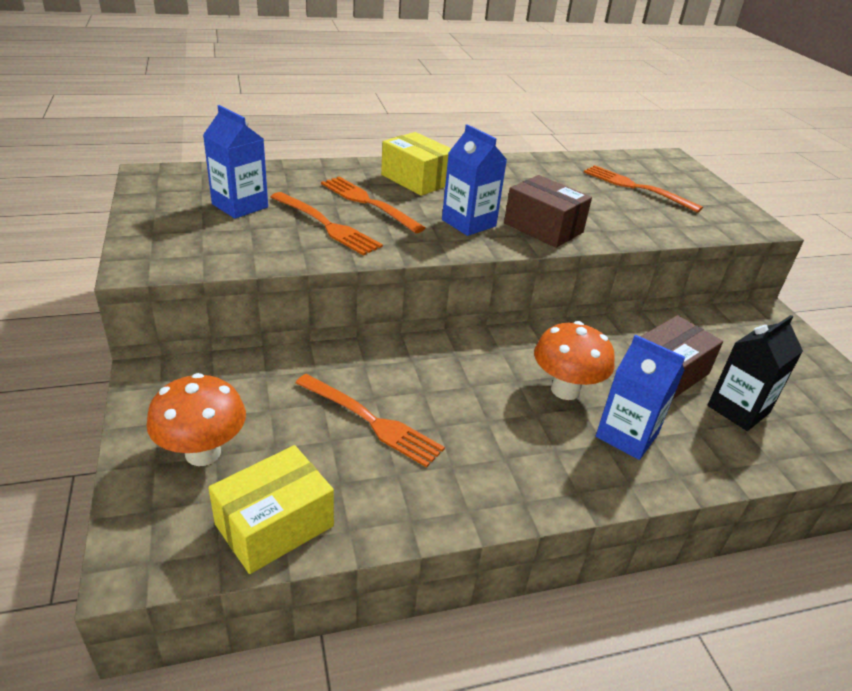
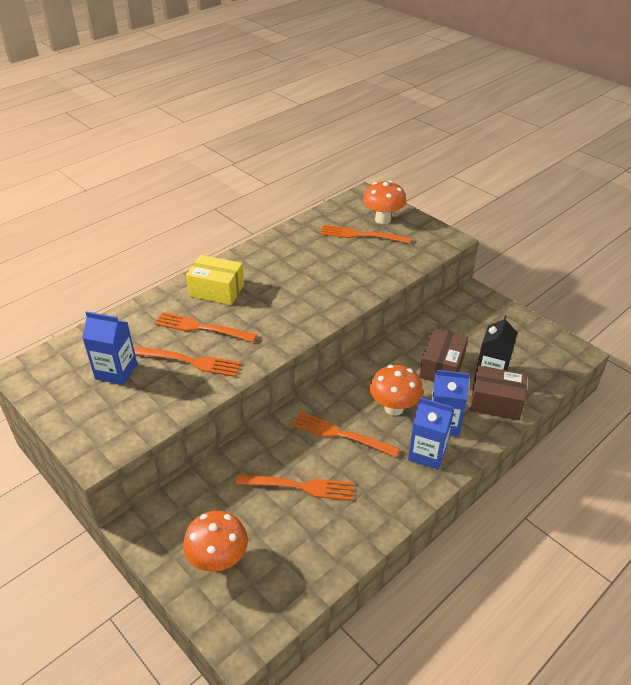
camera: 25 degrees left, 5 degrees up
(274, 525) = (297, 581): yellow box -> none
(469, 223) = (279, 316): blue carton -> blue carton (427, 453)
(469, 388) = (340, 434): none -> orange fork
(543, 228) = (327, 299): brown box -> brown box (495, 402)
(677, 183) = (383, 219): none -> orange mushroom

